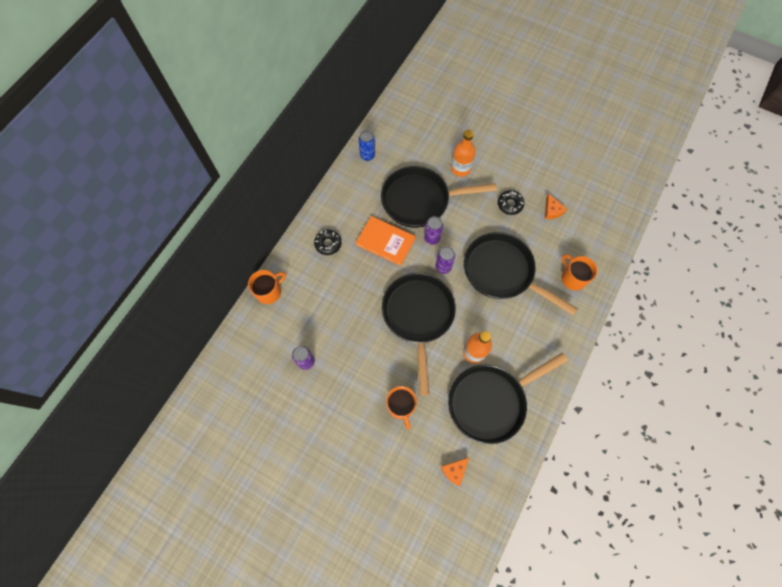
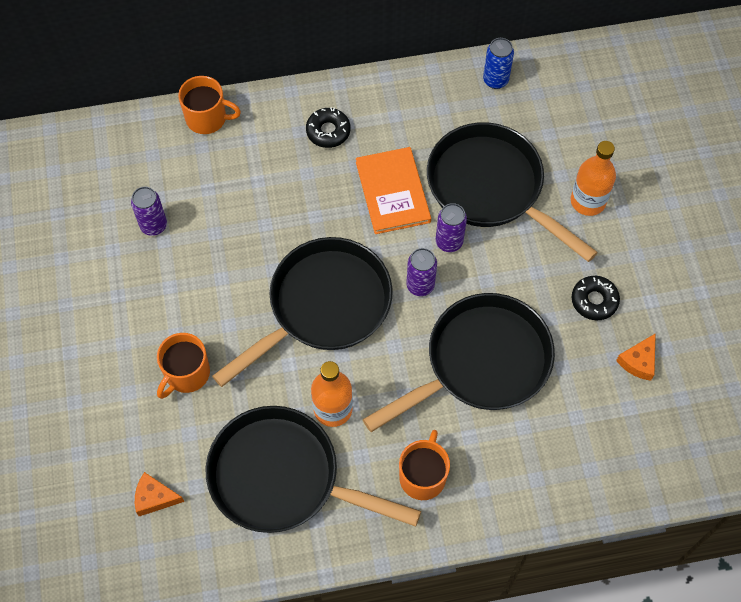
camera: 50 degrees right, 5 degrees down
(502, 272) = (481, 363): black pan -> black pan turned 60 degrees clockwise
(573, 278) = (558, 460): orange mug -> orange mug (423, 476)

